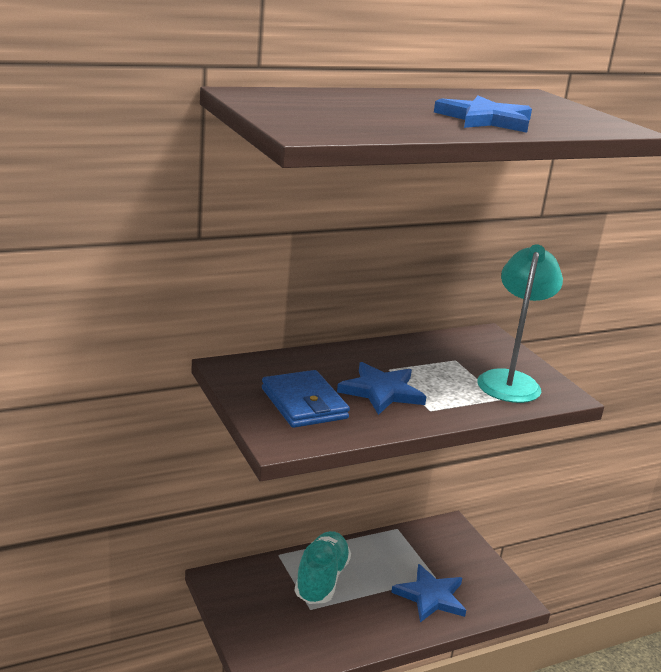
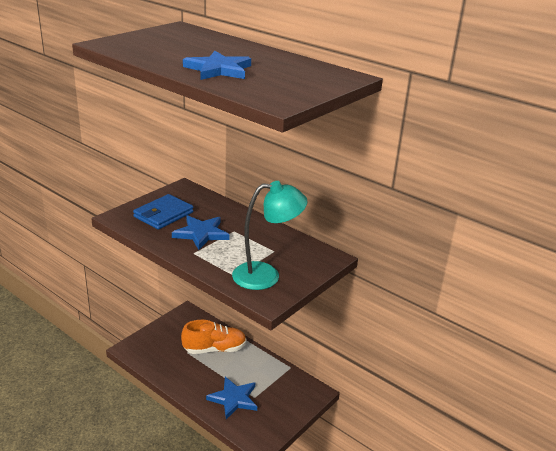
camera: 65 degrees right, 5 degrees up
(321, 579) = (214, 349): turquoise shoe -> orange shoe

